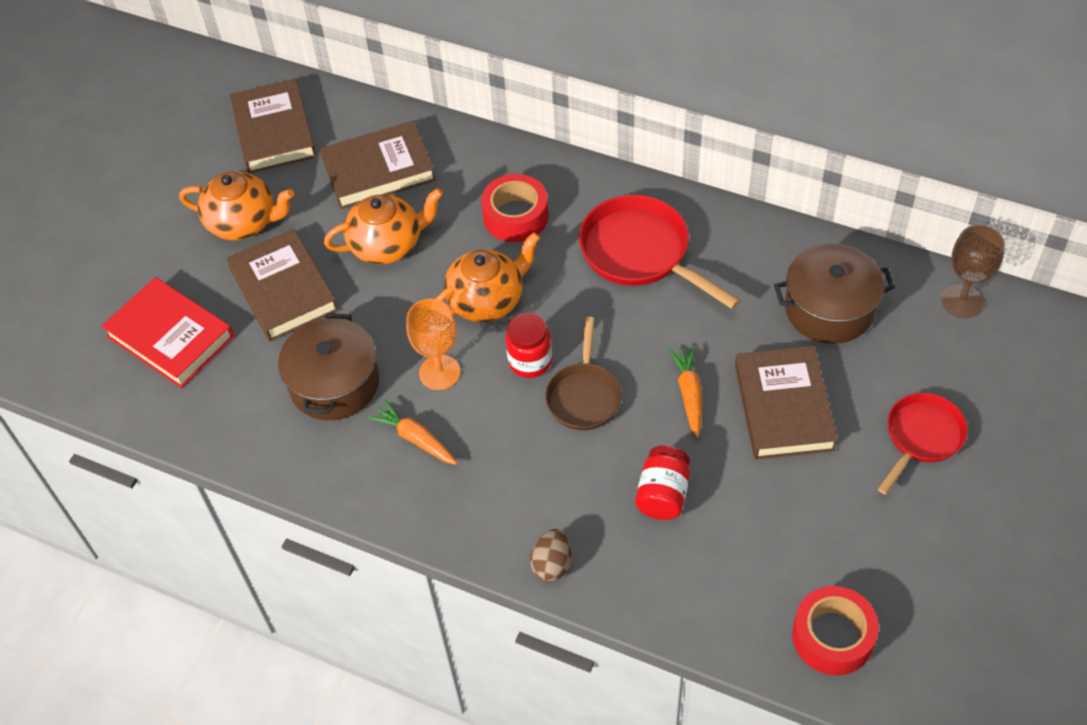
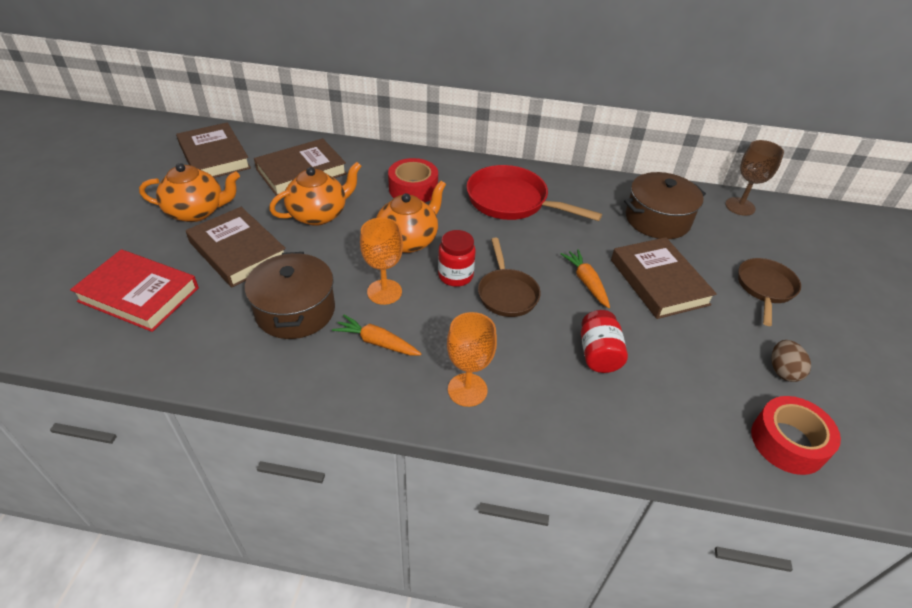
camera: 20 degrees left, 10 degrees down
(498, 513) = (467, 390): none -> orange goblet
(552, 564) = (529, 424): brown egg -> brown egg (783, 371)
(921, 437) = (765, 288): red pan -> brown pan

